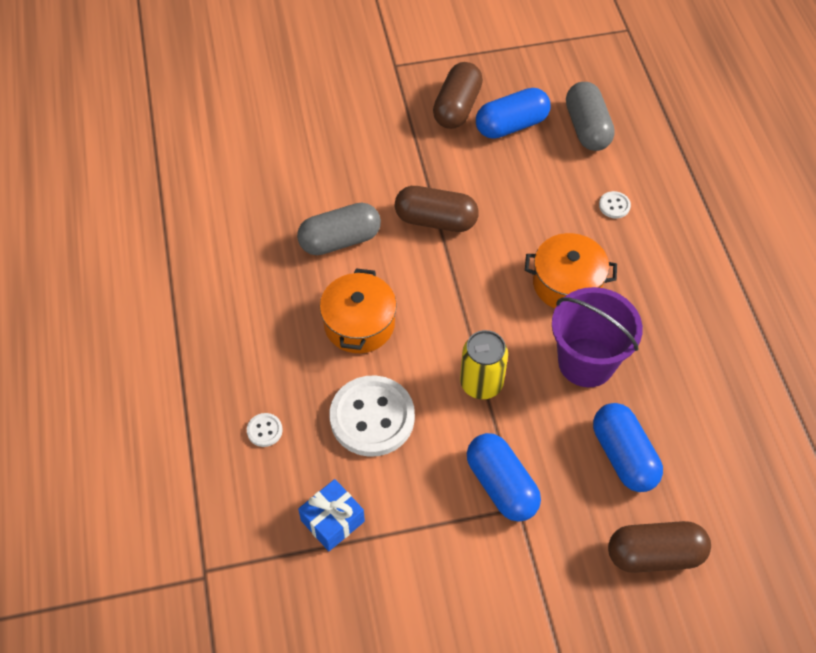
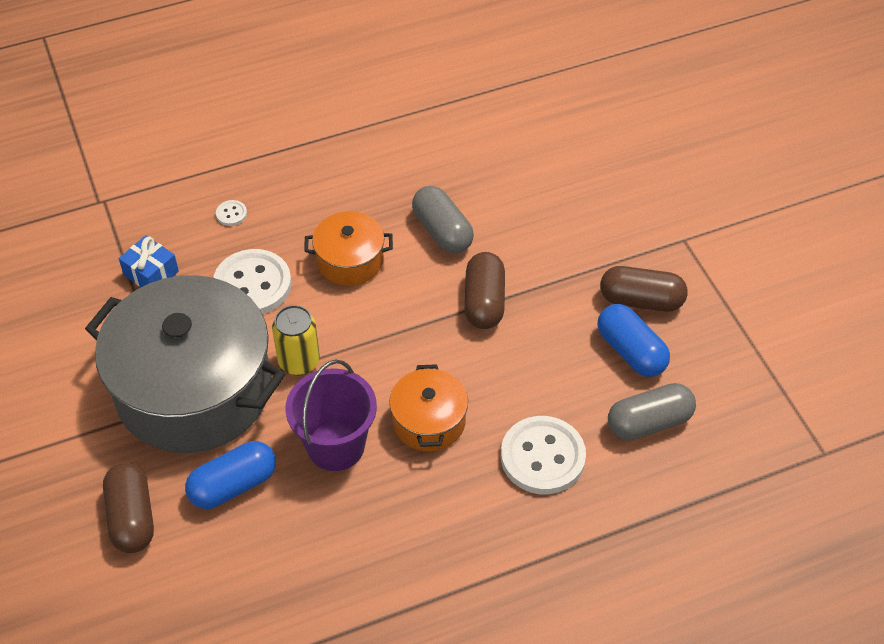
camera: 80 degrees right, 5 degrees down
(501, 485) = (194, 389): blue capsule -> grey pot
(614, 206) = (542, 457): white button -> white button, size x2.41

